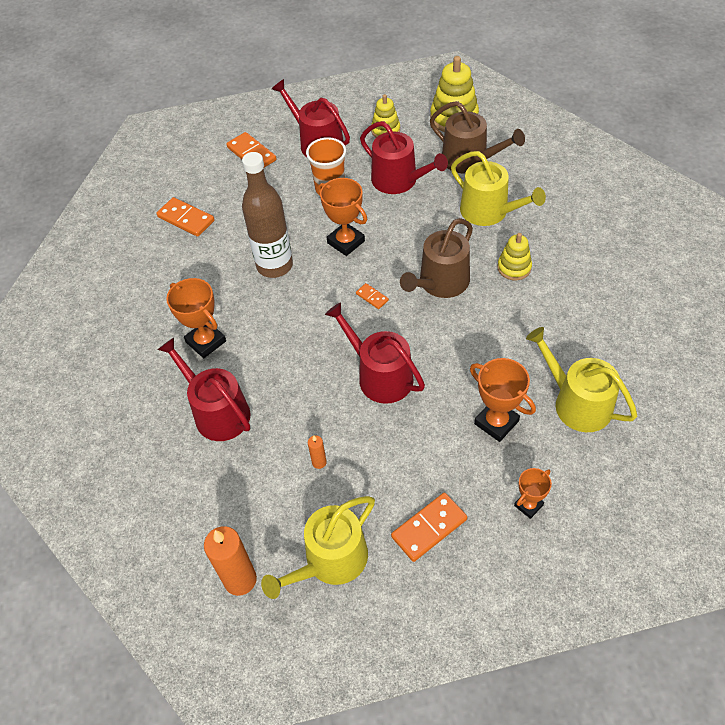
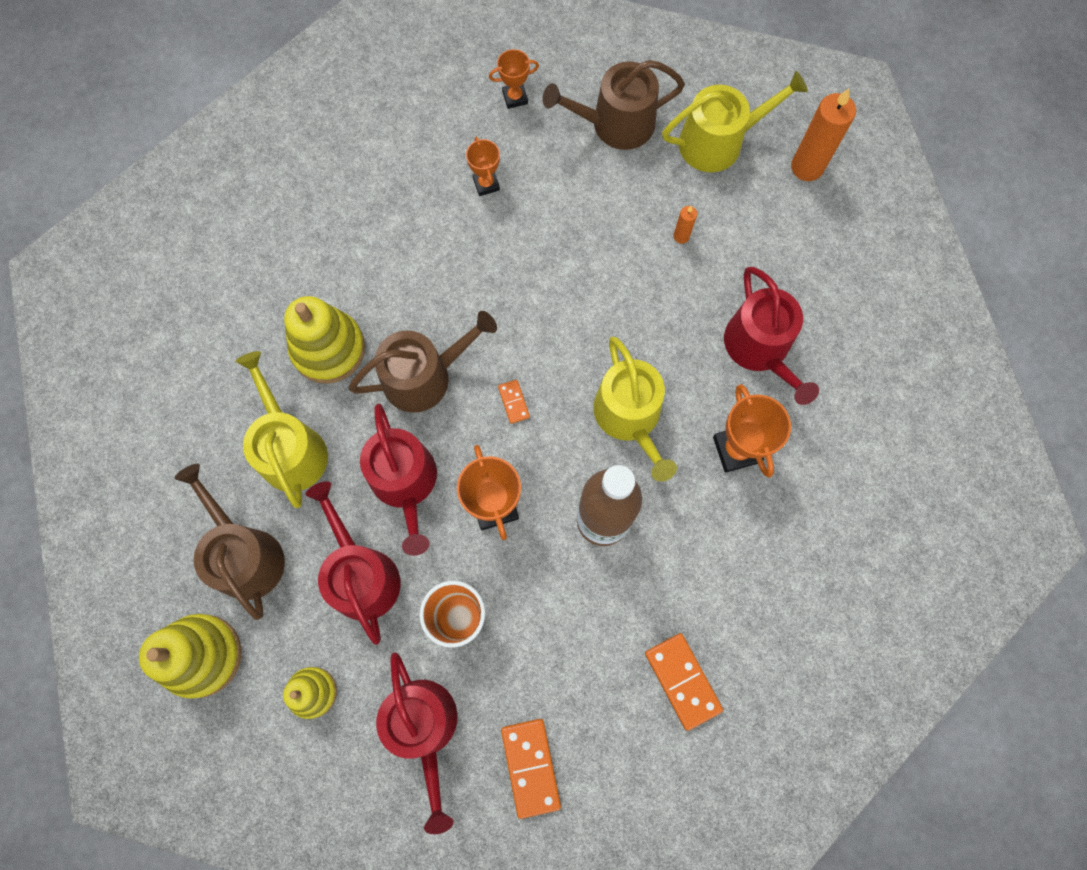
camera: 155 degrees left, 20 degrees up
(379, 375) = (566, 296): red watering can -> red watering can (405, 483)
(429, 528) = (615, 124): orange domino -> brown watering can
(496, 422) = (486, 184): orange trophy -> orange trophy, size x0.61
(514, 268) = (328, 349): yellow stacking toy -> yellow stacking toy, size x1.65
(576, 402) = (396, 162): yellow watering can -> yellow watering can (630, 417)

